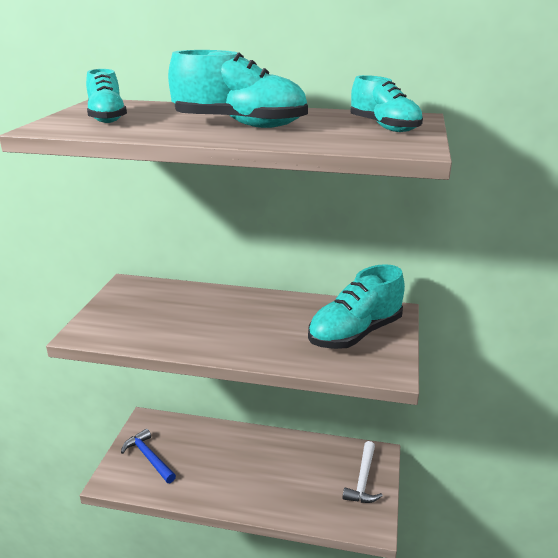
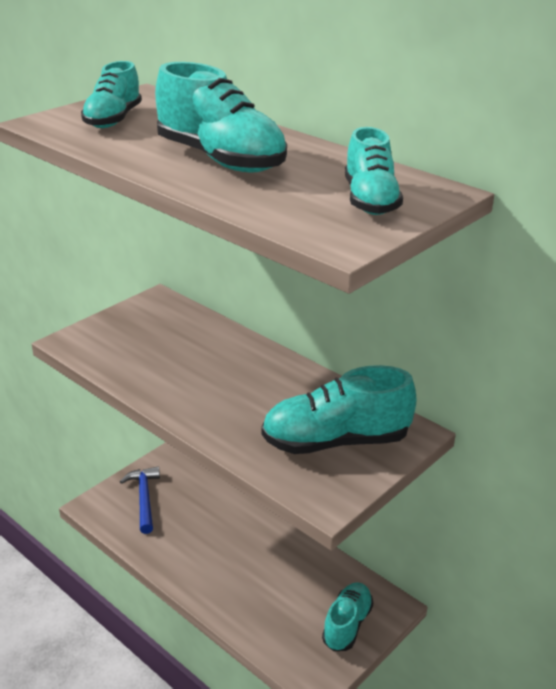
camera: 30 degrees right, 5 degrees up
(363, 479) = (347, 625): white hammer -> turquoise shoe

